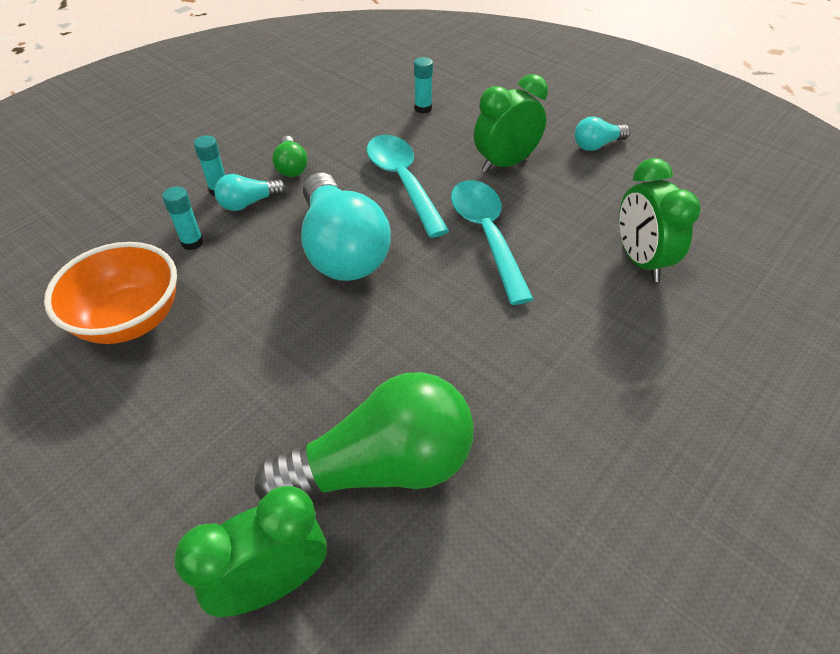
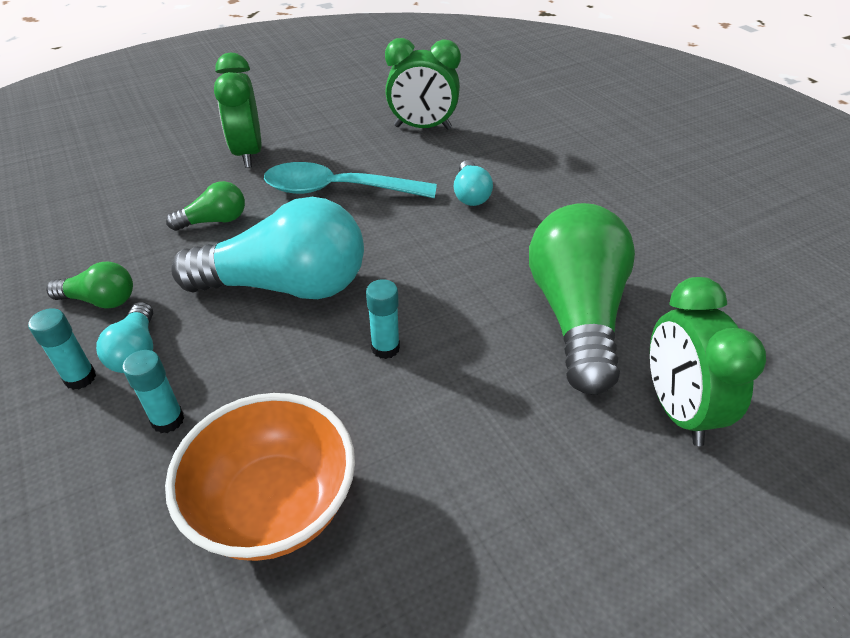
camera: 70 degrees left, 5 degrees down
(402, 182) = (214, 221): turquoise spoon -> green light bulb
(423, 108) = (103, 178): turquoise glue stick -> turquoise glue stick (385, 348)
(597, 145) = (270, 103): turquoise light bulb -> turquoise light bulb (470, 195)

